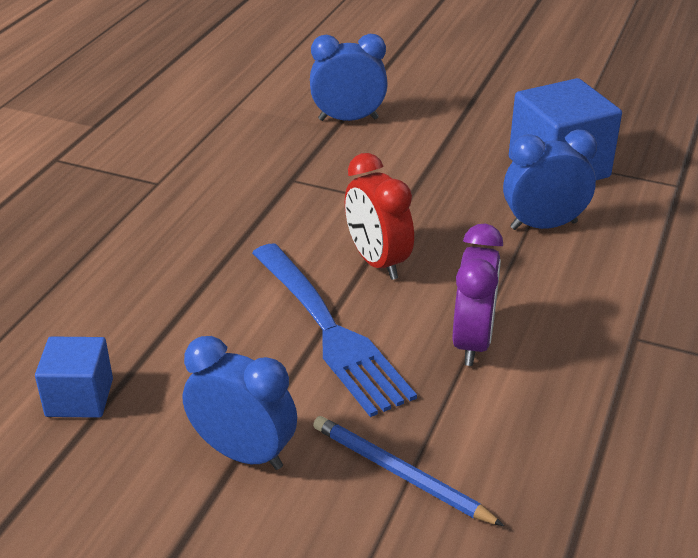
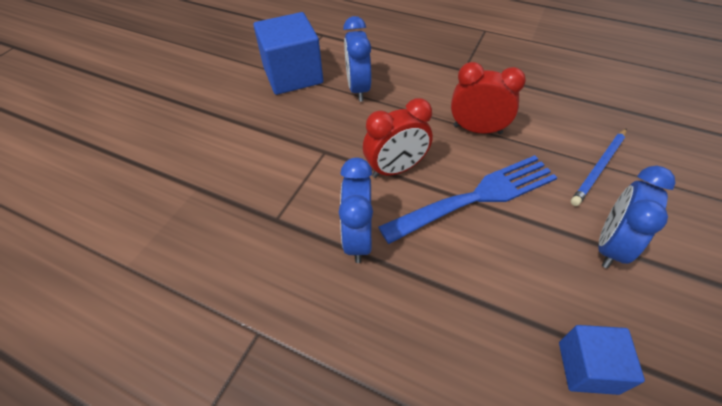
camera: 85 degrees left, 15 degrees up
(348, 119) = (188, 179): blue clock -> blue clock (358, 238)
(472, 342) = (477, 129): purple clock -> red clock

